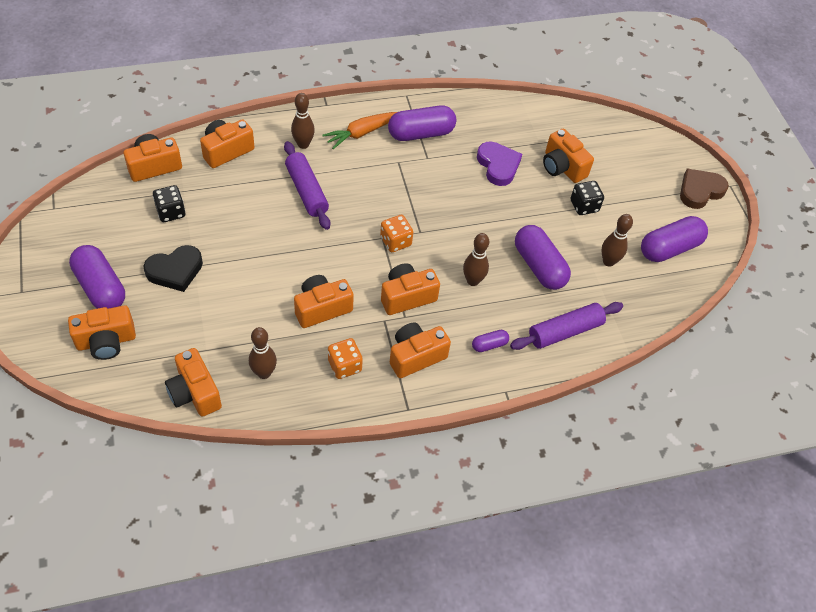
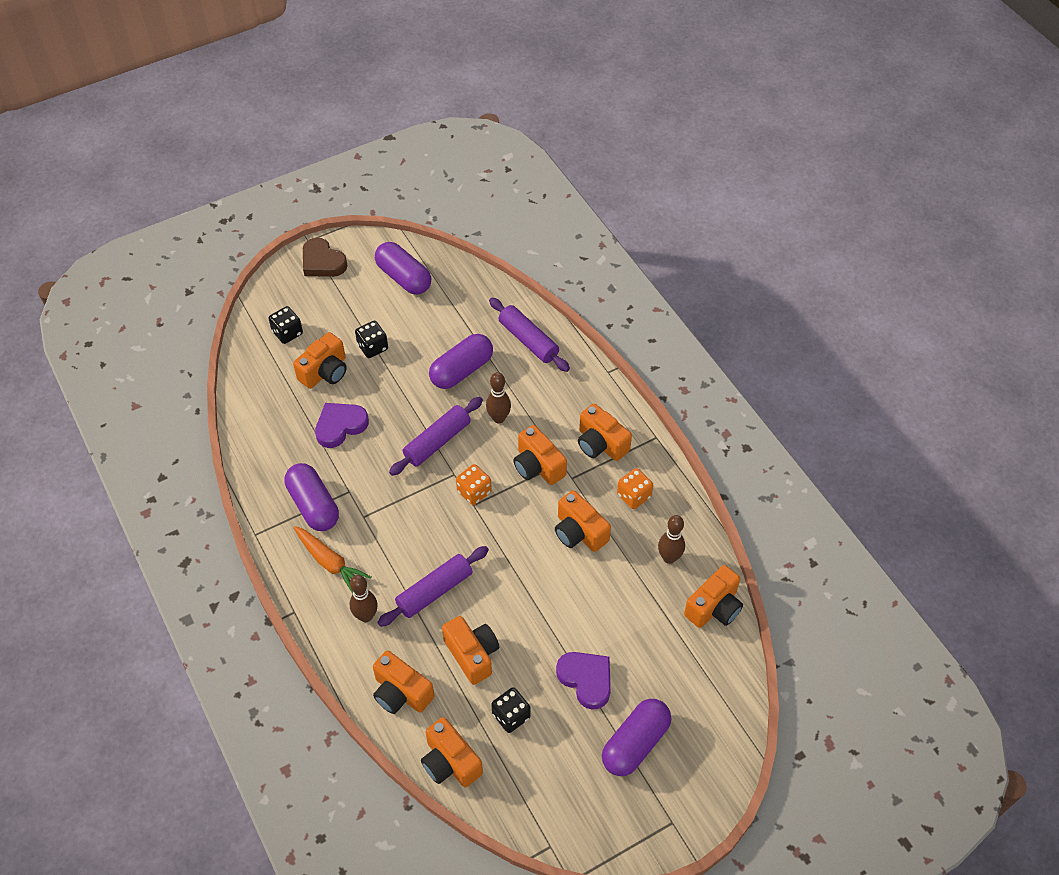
camera: 100 degrees left, 0 degrees up
(106, 341) = (695, 708): orange camera -> orange camera (472, 654)
(175, 271) = (586, 679): black heart -> purple heart
(460, 228) = (437, 441): none -> purple rolling pin
(489, 345) = (565, 392): purple capsule -> none
(608, 261) = (436, 320): brown bowling pin -> none
(614, 150) = (287, 333): none -> black dice

